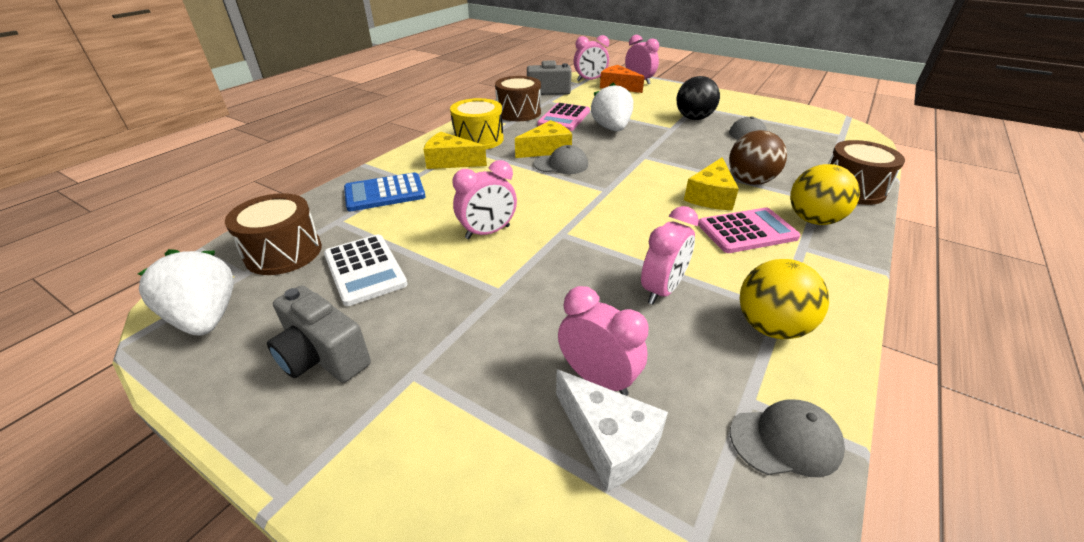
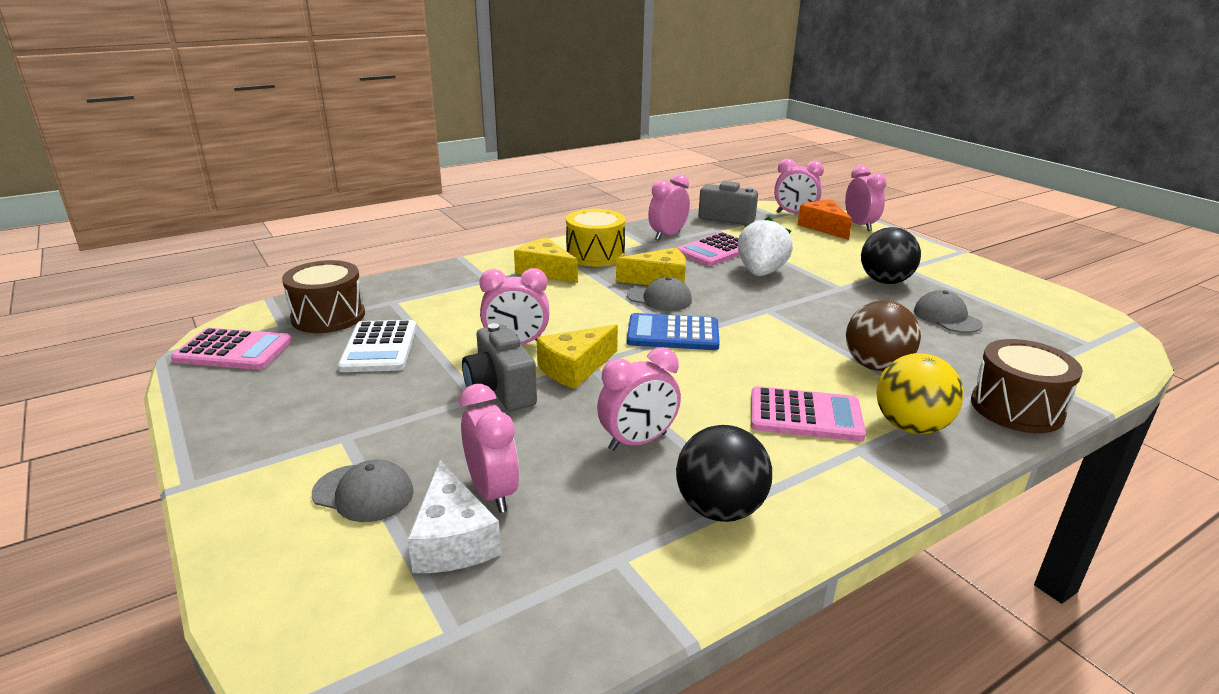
camera: 25 degrees right, 10 degrees down
(206, 318) = (233, 350): white strawberry -> pink calculator
(323, 357) = (290, 403): grey camera -> grey camera (500, 390)
(384, 193) = (455, 287): blue calculator -> blue calculator (673, 333)
(518, 112) = (667, 235): brown drum -> pink clock
(710, 196) = (803, 369): yellow cheese -> yellow cheese (575, 368)
(770, 327) = (719, 509): yellow ball -> black ball
(785, 440) = (616, 602): grey cap -> grey cap (363, 493)

